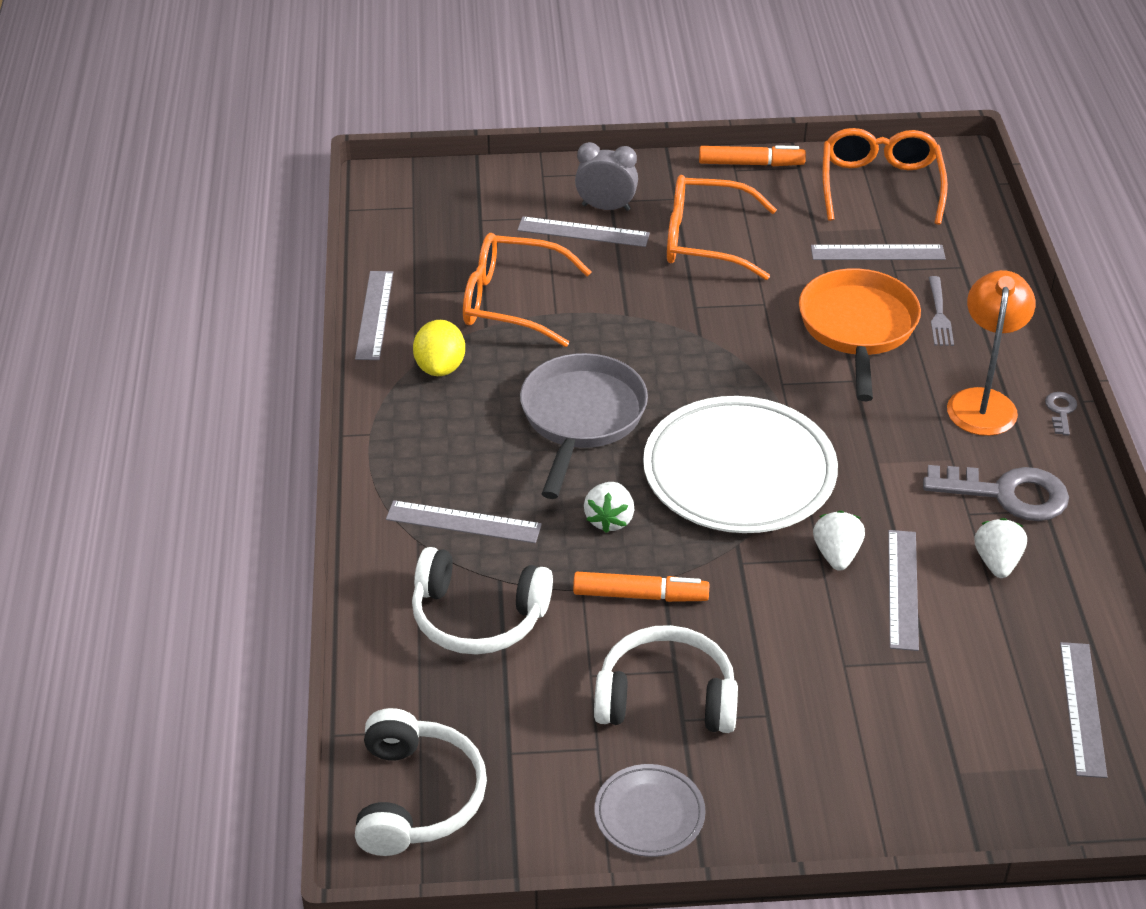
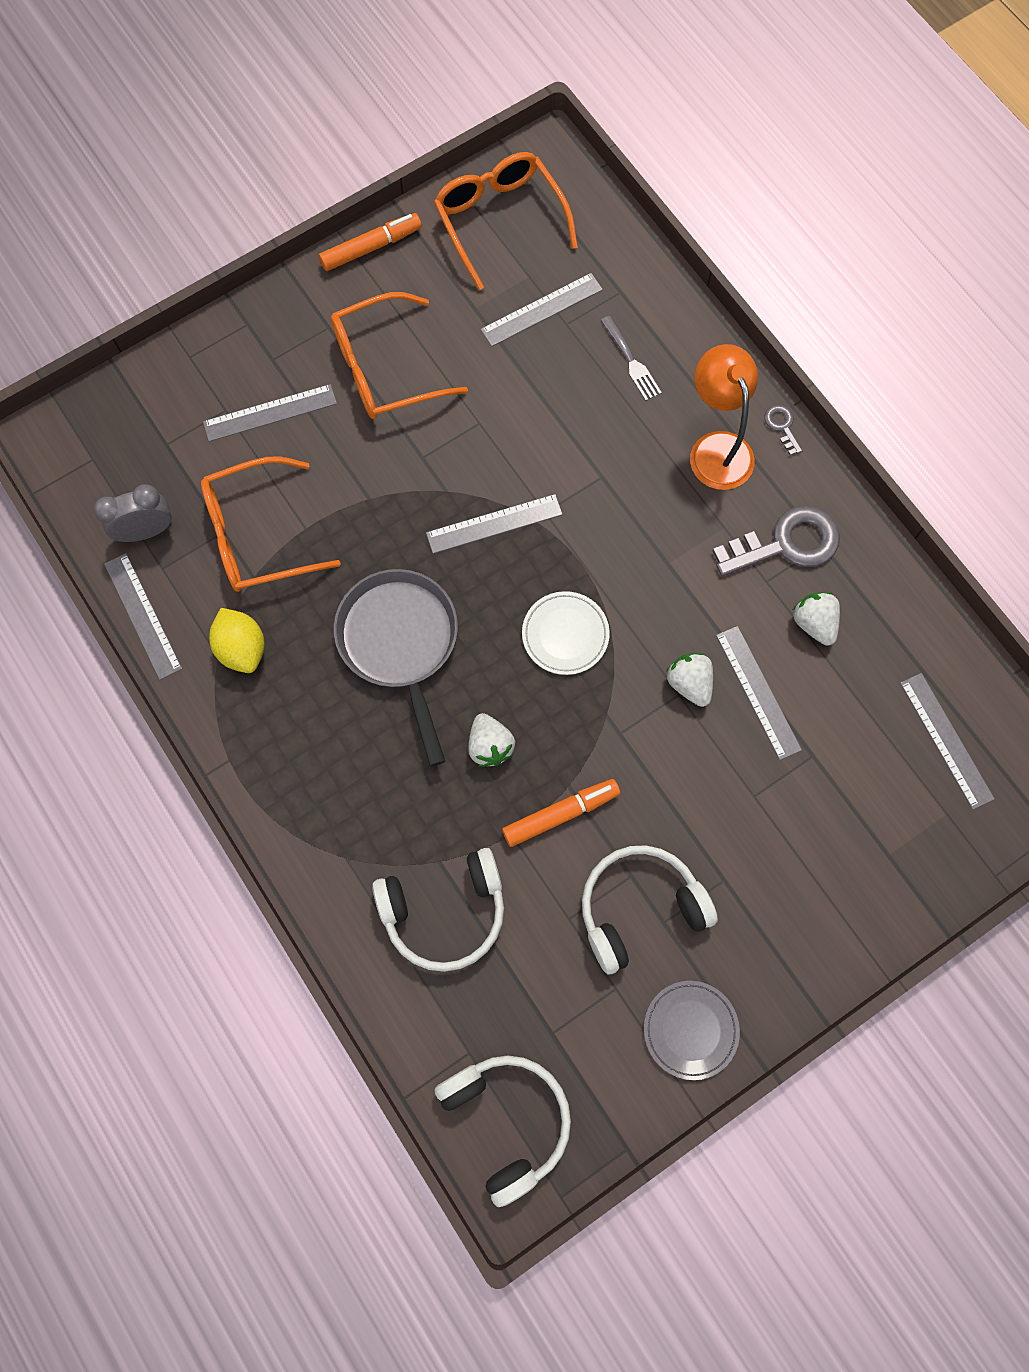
camera: 30 degrees left, 30 degrees up
(463, 522) = (371, 815): grey ruler -> grey ruler (494, 523)
(606, 207) = (272, 370): grey clock -> grey clock (146, 531)
(739, 472) = (565, 634): white plate -> white plate, size x0.48
(858, 328) = (573, 413): orange pan -> none

